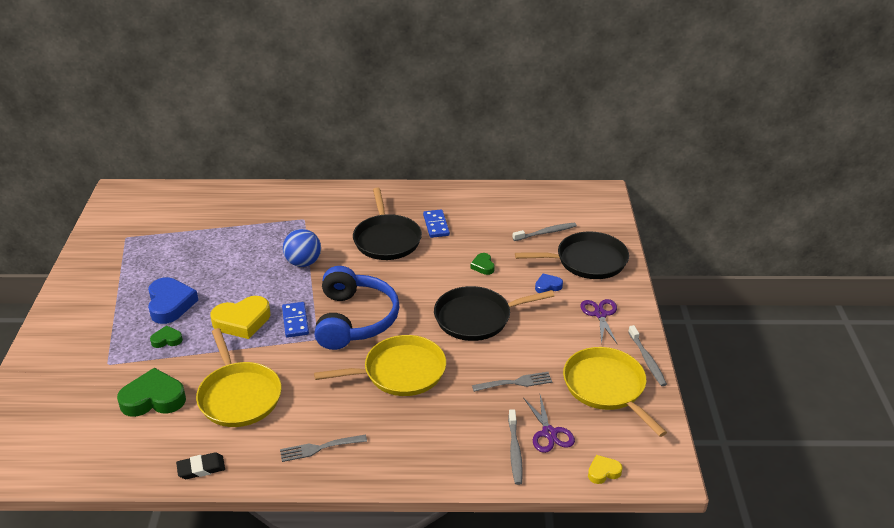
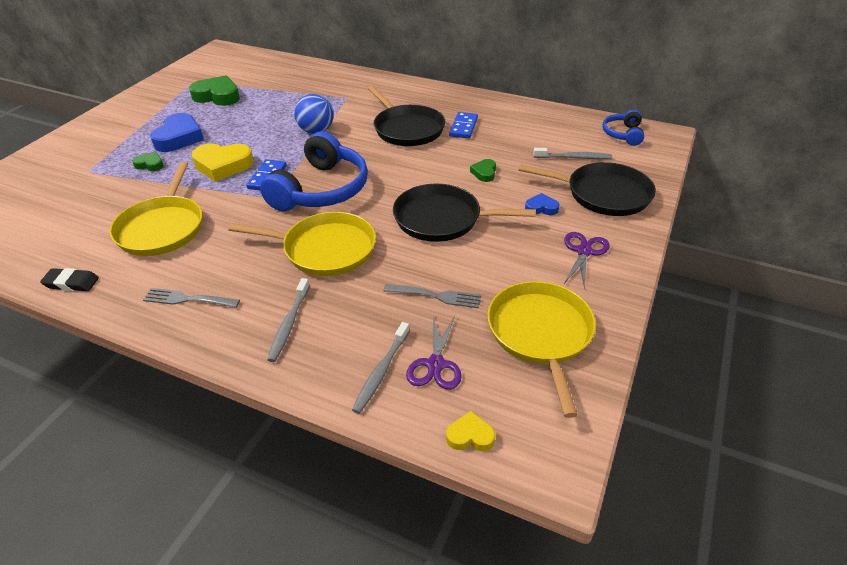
camera: 25 degrees right, 5 degrees up
(153, 399) = (93, 209): green heart -> green heart (217, 96)
(386, 239) = (407, 129): black pan -> black pan turned 45 degrees counterclockwise
(572, 200) = (623, 134): none -> blue headphones
(647, 359) = (612, 317): grey toothbrush -> grey toothbrush (289, 324)

